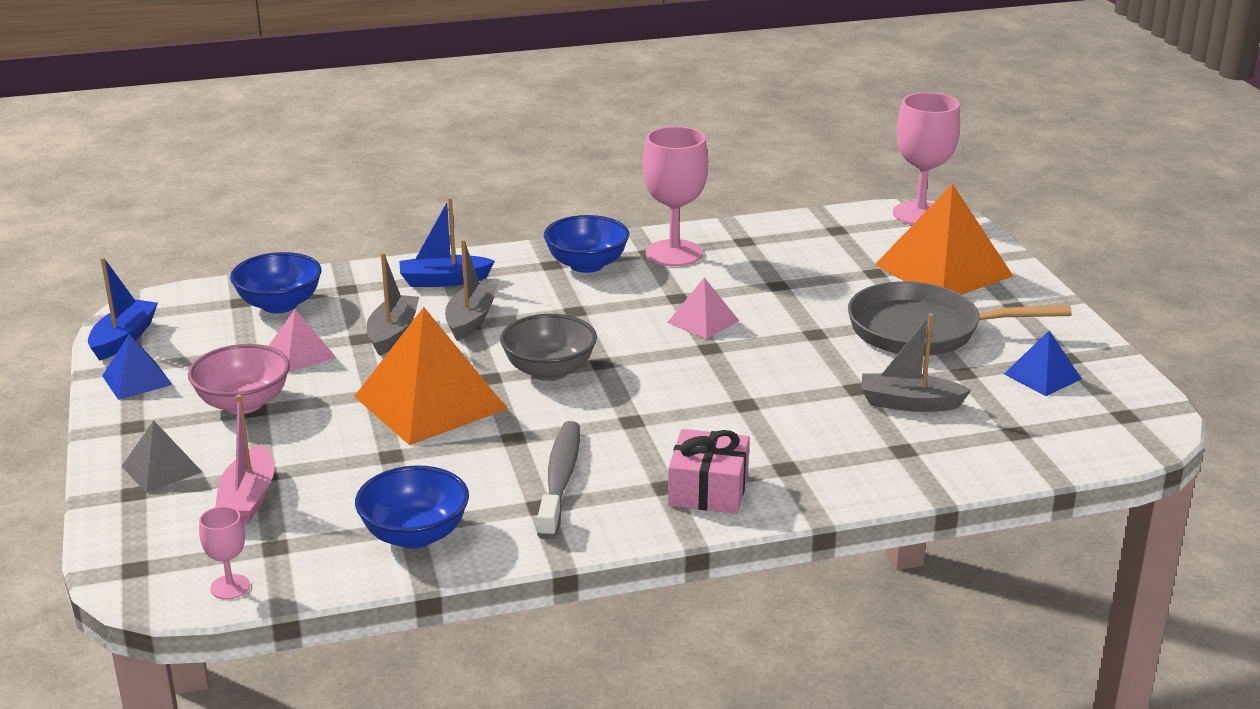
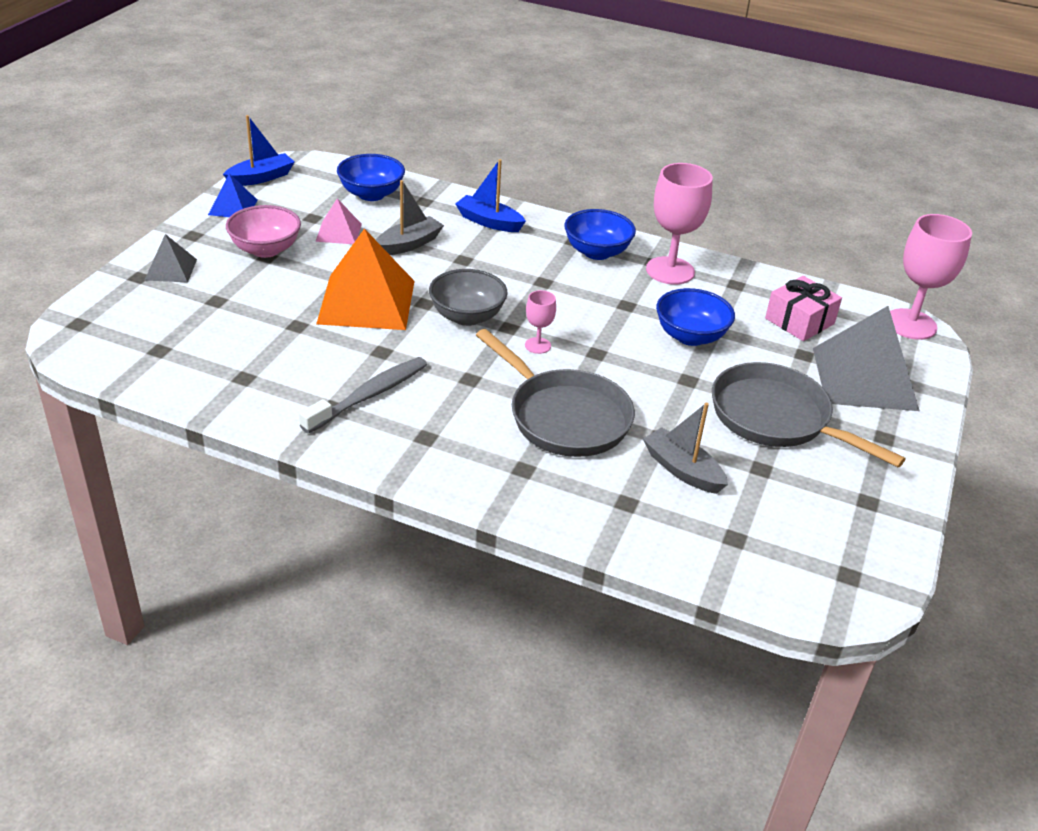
camera: 35 degrees right, 10 degrees up
(230, 587) = (104, 362): pink goblet -> pink goblet (537, 345)
(248, 498) = (187, 312): pink boat -> none
(415, 535) = (238, 385): blue bowl -> blue bowl (690, 336)
(471, 320) = (468, 257): grey boat -> none
(703, 321) = (619, 331): pink pyramid -> none
(708, 489) = (449, 455): pink gift -> pink gift (799, 321)
(759, 411) = (564, 417): none -> grey pan
(943, 270) = (864, 378): orange pyramid -> grey pyramid
(1042, 376) = (823, 505): blue pyramid -> none

